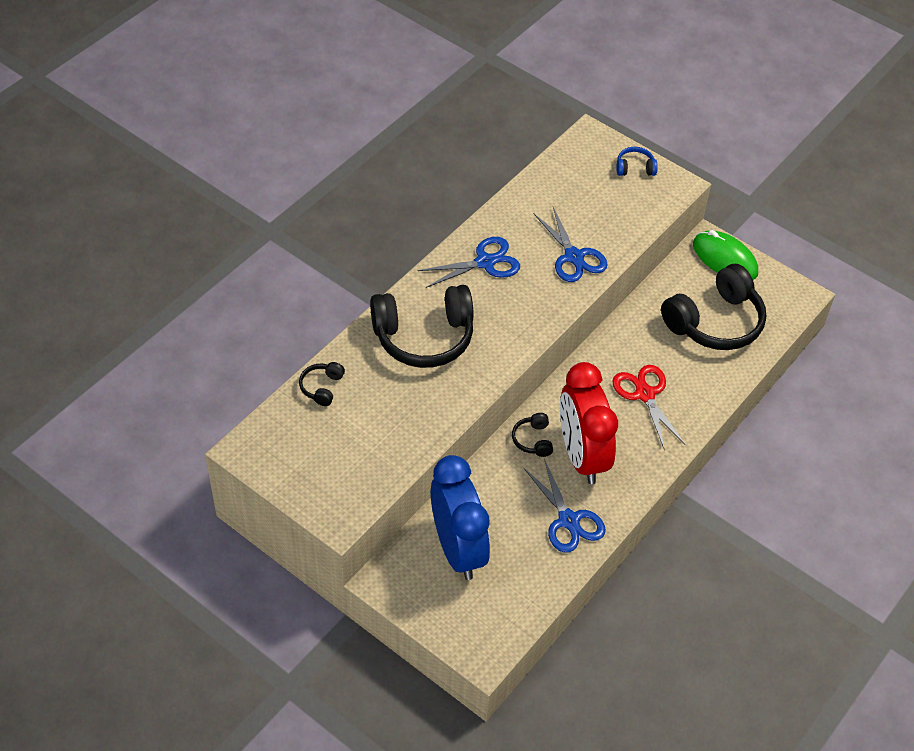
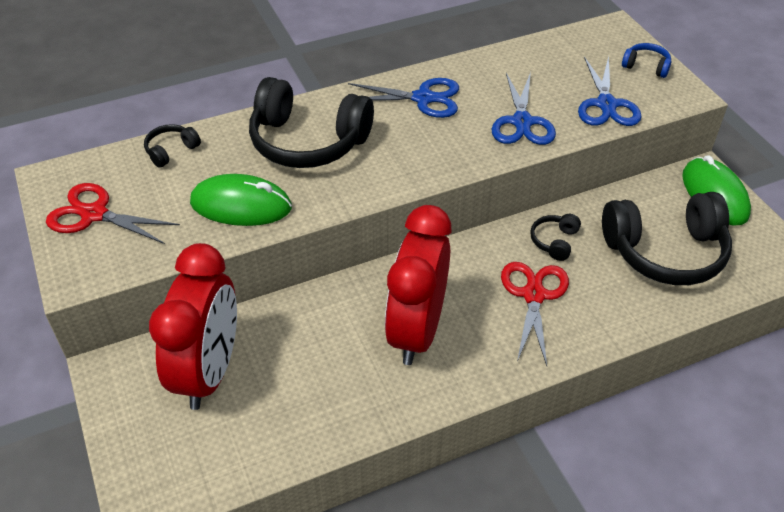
camera: 30 degrees right, 5 degrees down
(308, 465) = (94, 214): none -> red scissors
(415, 412) = (241, 205): none -> green mouse
(458, 549) = (209, 372): blue clock -> red clock
(533, 440) = (374, 293): black headphones -> black headphones (554, 241)
(568, 520) = (352, 393): blue scissors -> blue scissors (606, 104)

